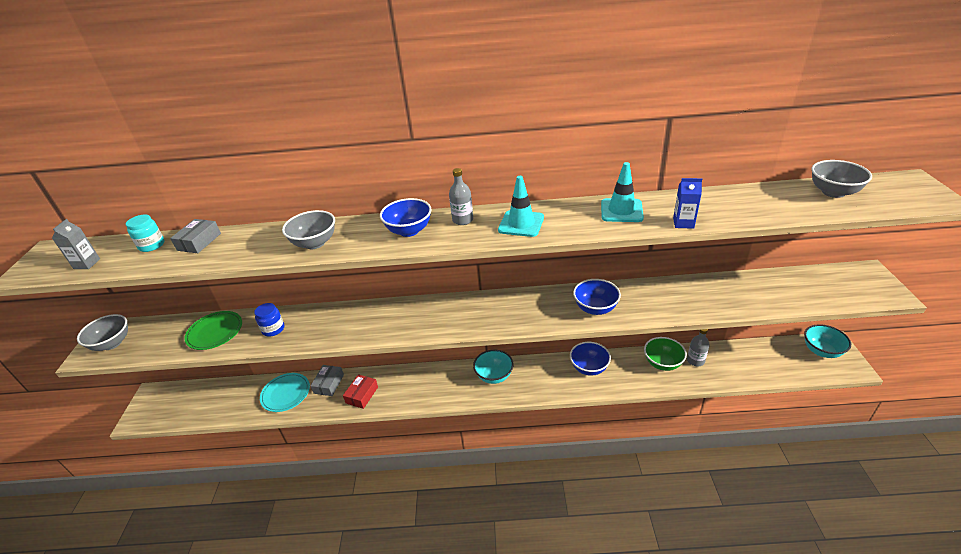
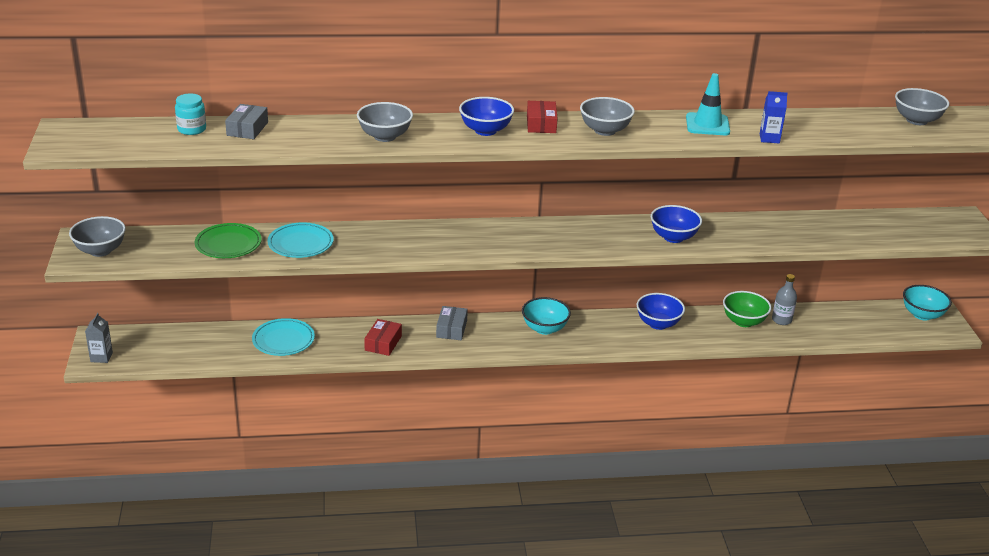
camera: 10 degrees left, 5 degrees down
(87, 264) = (126, 142): grey carton -> grey carton (101, 357)
(273, 329) = (300, 244): blue jar -> turquoise plate
(329, 384) = (336, 332): grey box -> grey box (451, 329)
(462, 220) = (541, 124): grey bottle -> red box
(521, 224) = (605, 130): turquoise traffic cone -> grey bowl

